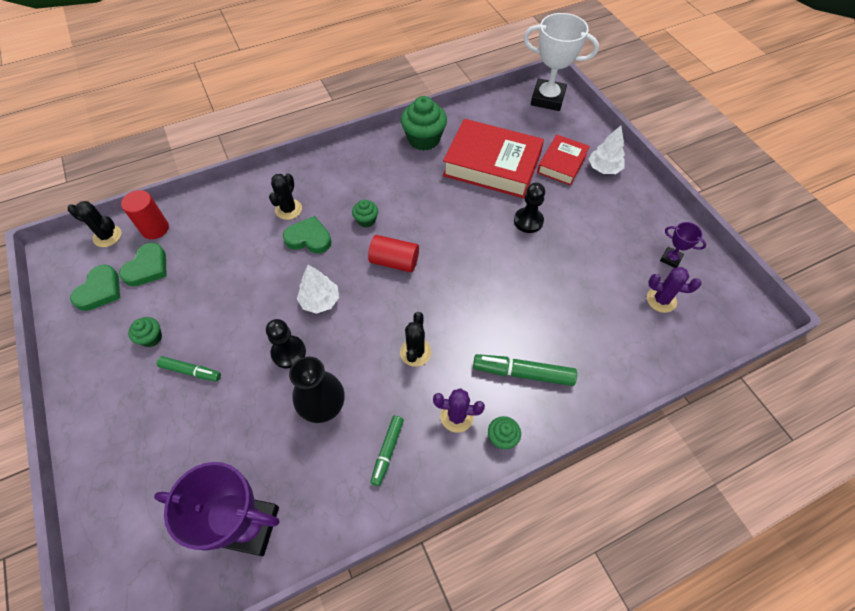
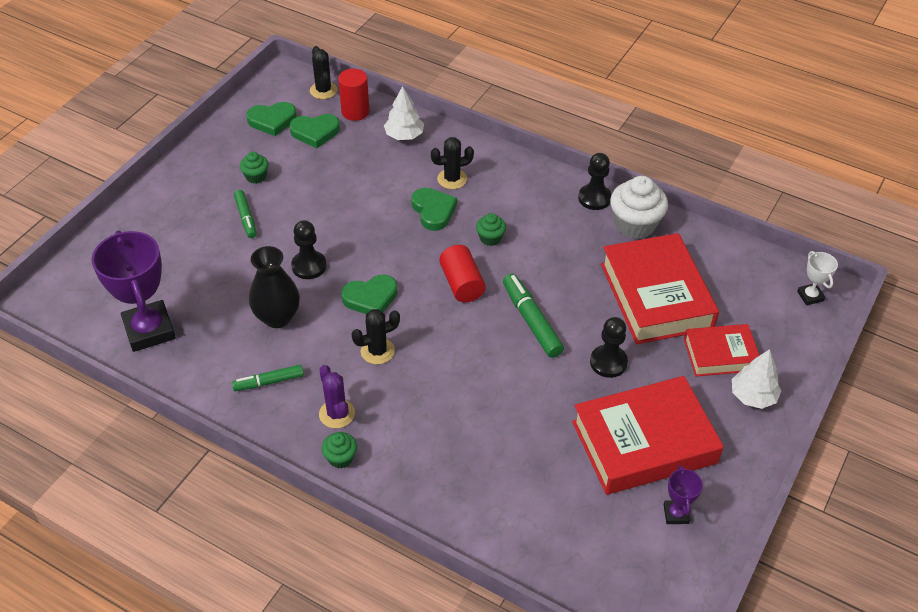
camera: 55 degrees right, 10 degrees down
(320, 301) = (375, 256): white tree -> white tree (404, 135)
(359, 327) = (370, 298): none -> green heart
(382, 145) = (594, 198): none -> black pawn
(424, 139) = (635, 224): green cupcake -> white cupcake
(523, 373) = (420, 443): green marker -> green marker (531, 321)
(547, 99) = (810, 296): white trophy -> white trophy, size x0.47
(605, 241) = (644, 442): none -> red book
(661, 300) = (609, 526): purple cactus -> none

